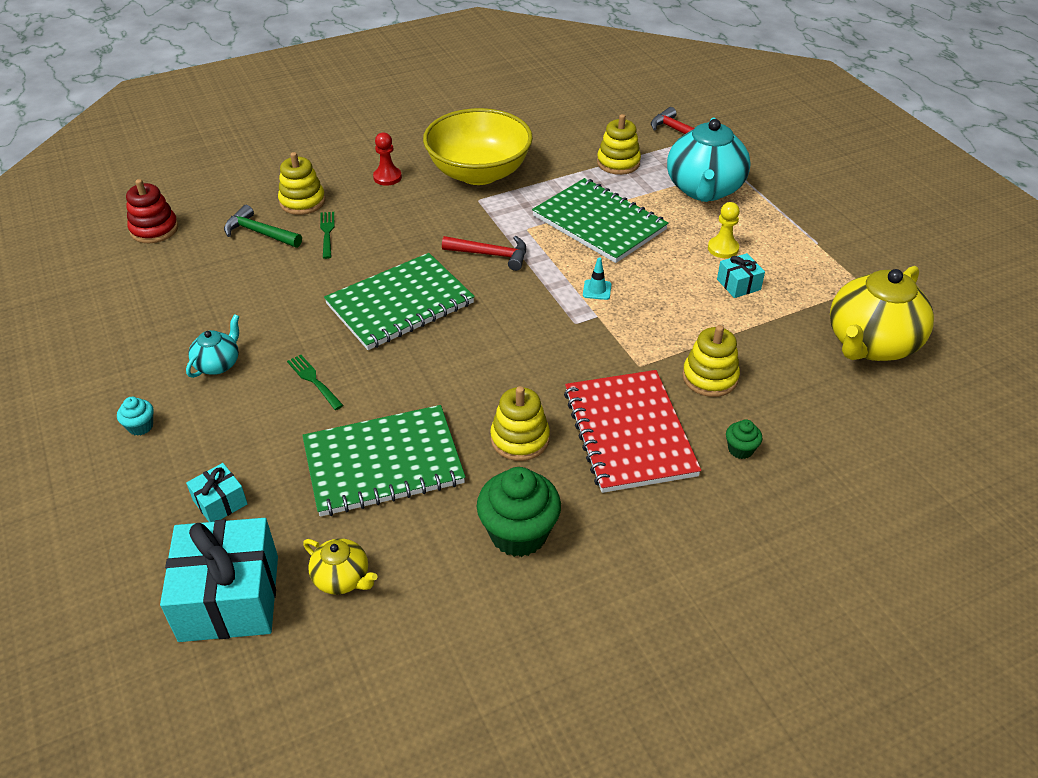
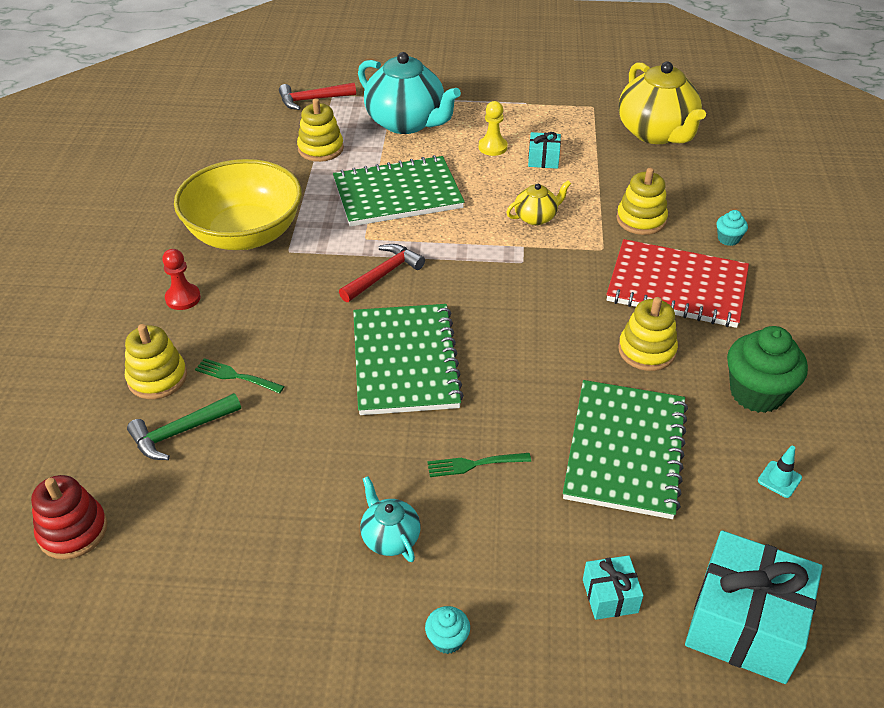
camera: 60 degrees left, 0 degrees up
(342, 578) = (756, 528): yellow teapot -> yellow teapot (536, 217)
(597, 290) = (488, 232): turquoise traffic cone -> turquoise traffic cone (779, 479)
(740, 449) = (728, 239): green cupcake -> turquoise cupcake

